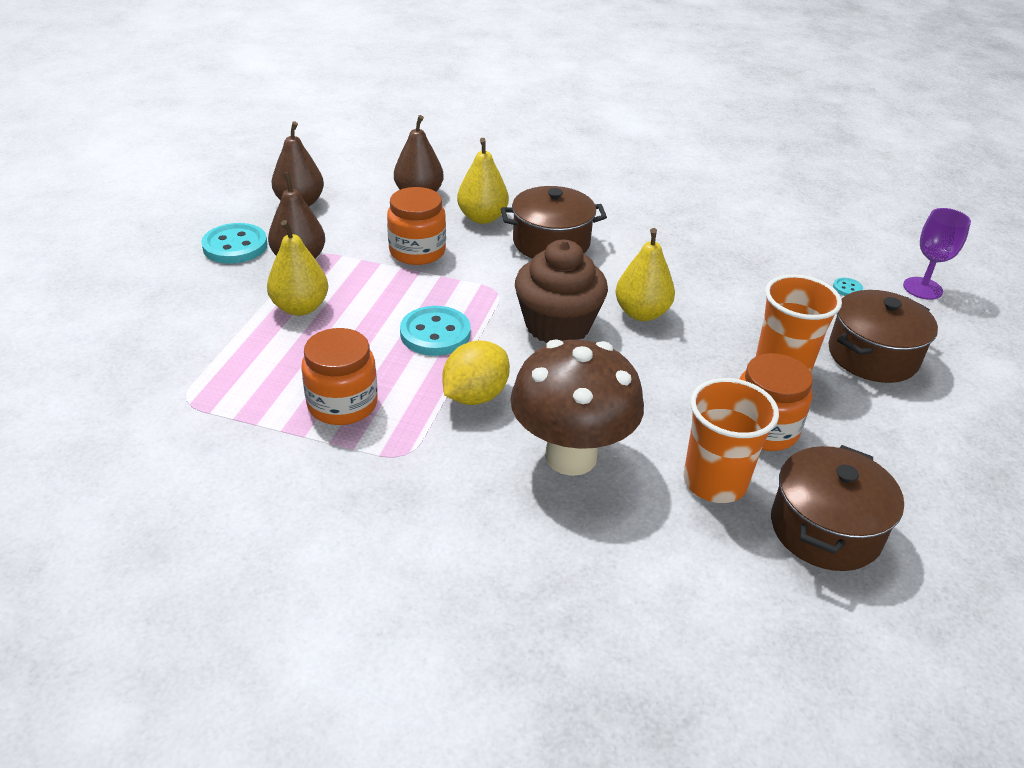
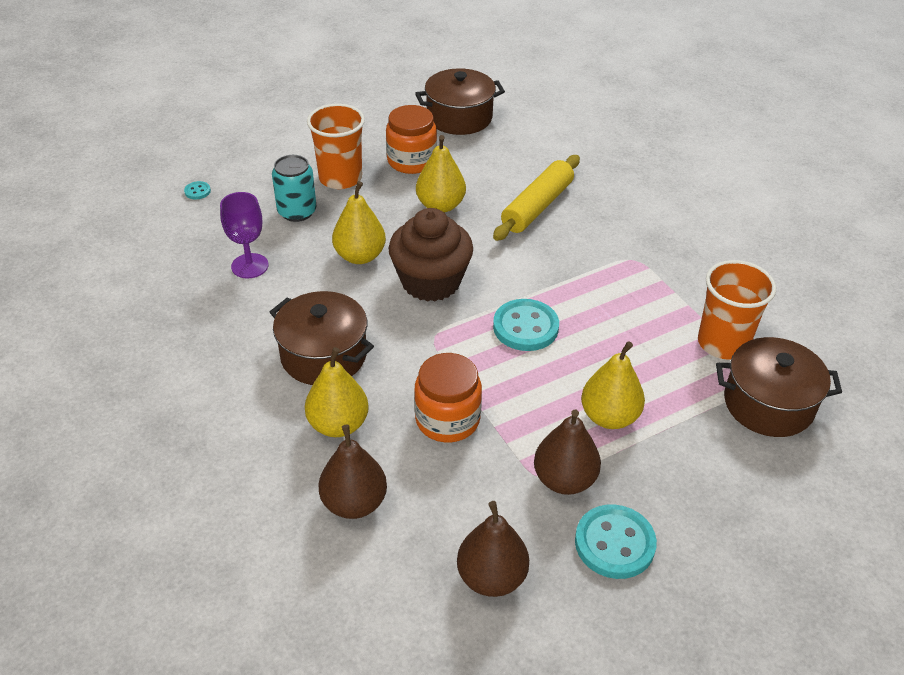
camera: 135 degrees left, 5 degrees up
(342, 404) = (645, 312): orange jar -> none
(475, 396) = (550, 268): yellow lemon -> none
(571, 456) = (537, 206): brown mushroom -> yellow rolling pin
(657, 397) = (440, 206): none -> yellow pear
(714, 482) = (479, 157): orange cup -> orange cup (723, 343)
(751, 317) = (297, 212): none -> turquoise can
(872, 356) = (277, 154): brown pot -> brown pot (768, 404)
(922, 288) = (154, 164): purple goblet -> purple goblet (250, 266)

